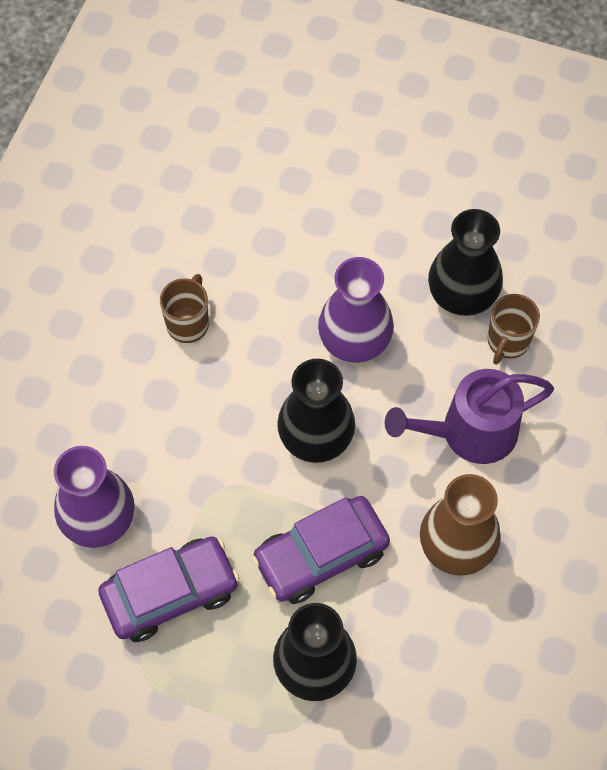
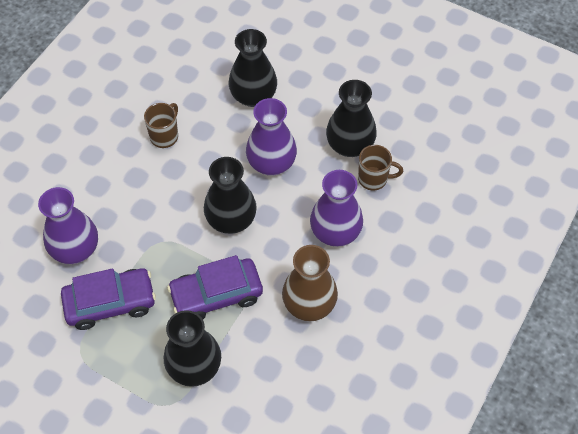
camera: 10 degrees right, 5 degrees down
(304, 240) = (253, 96): none -> black vase
(470, 432) = (335, 232): purple watering can -> purple vase
(507, 342) = (374, 179): brown mug -> brown mug turned 120 degrees counterclockwise

